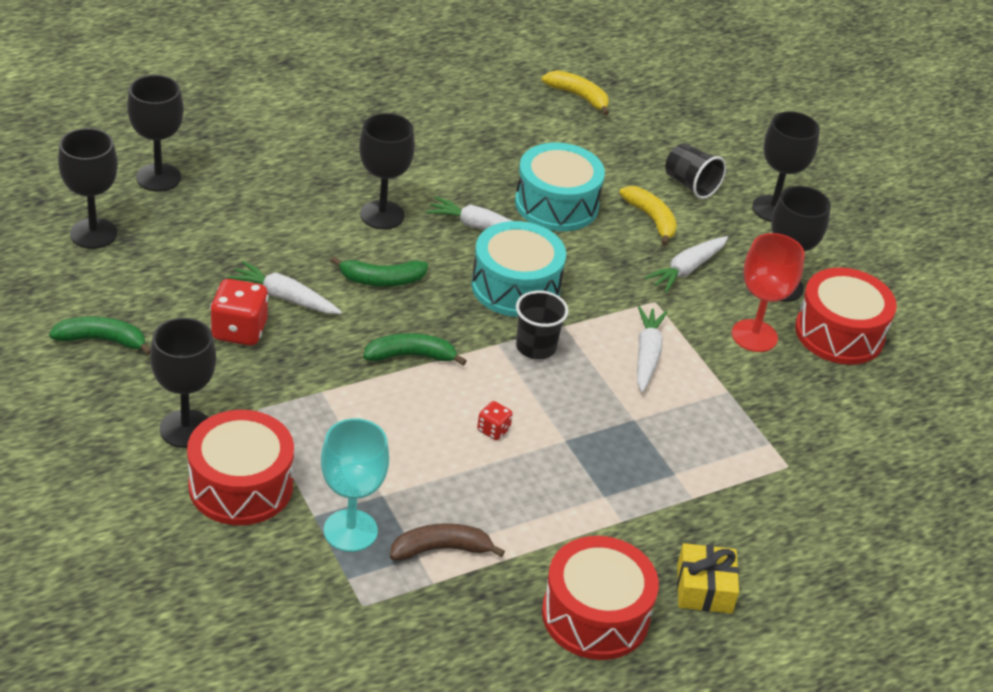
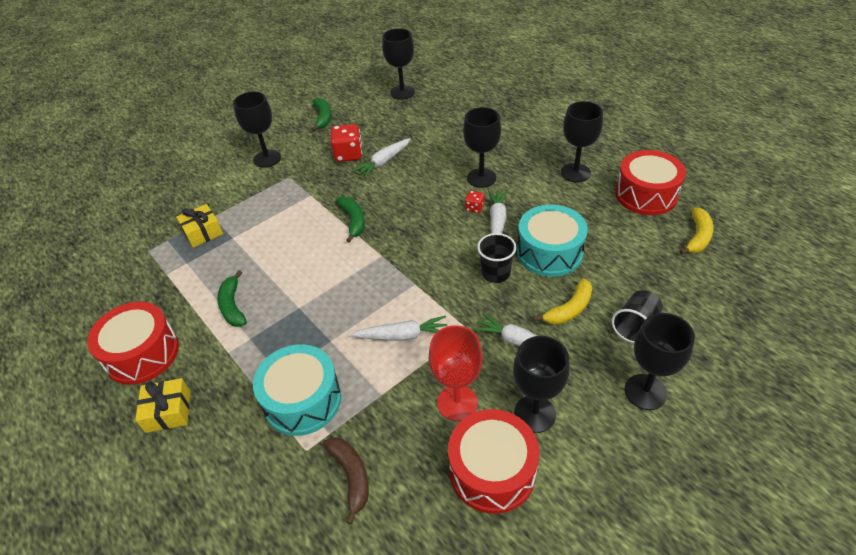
camera: 85 degrees right, 5 degrees up
(158, 177) = (460, 97): black goblet -> black goblet (575, 173)
(241, 486) = (230, 186): red drum -> red drum (646, 195)
(285, 297) = (383, 162): white carrot -> white carrot turned 150 degrees counterclockwise
(350, 530) = (203, 232): turquoise goblet -> yellow gift
(381, 280) = (418, 193): green banana -> green banana (233, 306)
(441, 549) = (192, 271): brown banana -> brown banana (351, 477)
(493, 430) = (298, 271): red dice -> red dice (474, 208)
(515, 287) = (443, 251): turquoise drum -> turquoise drum (302, 400)
(536, 347) = (386, 274): black cup -> black cup (495, 273)

